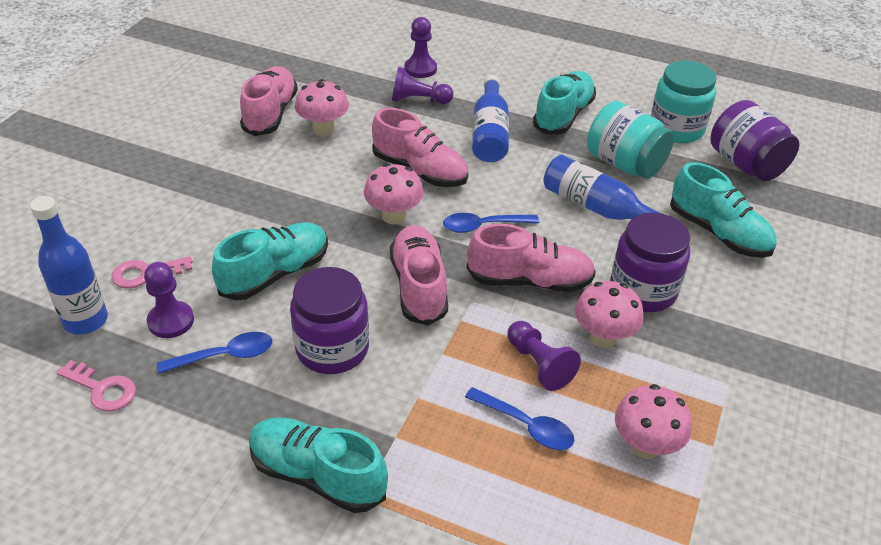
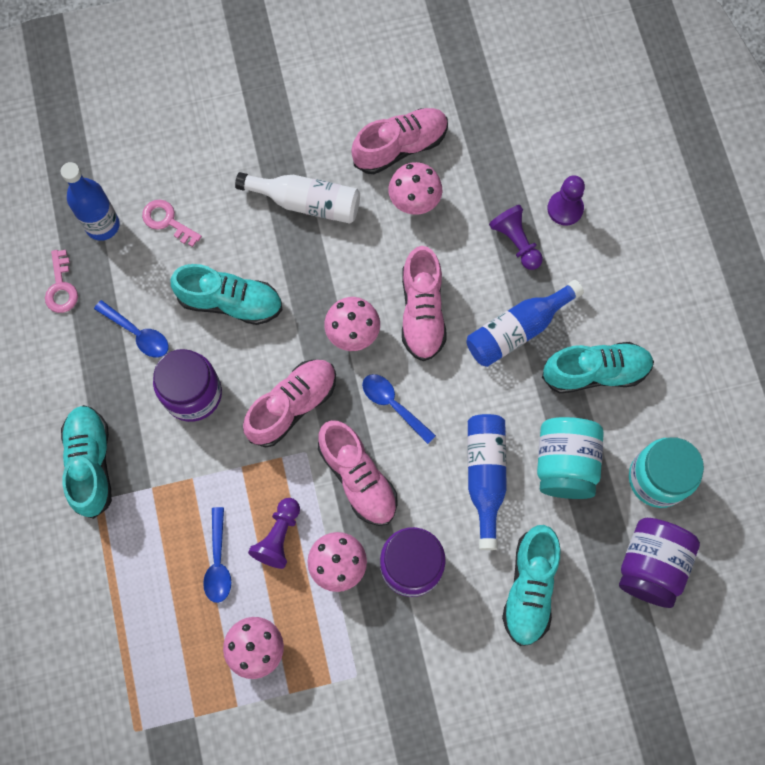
camera: 55 degrees right, 30 degrees up
(171, 321) = (140, 275): purple pawn -> none
(247, 182) = (306, 202): none -> white bottle

